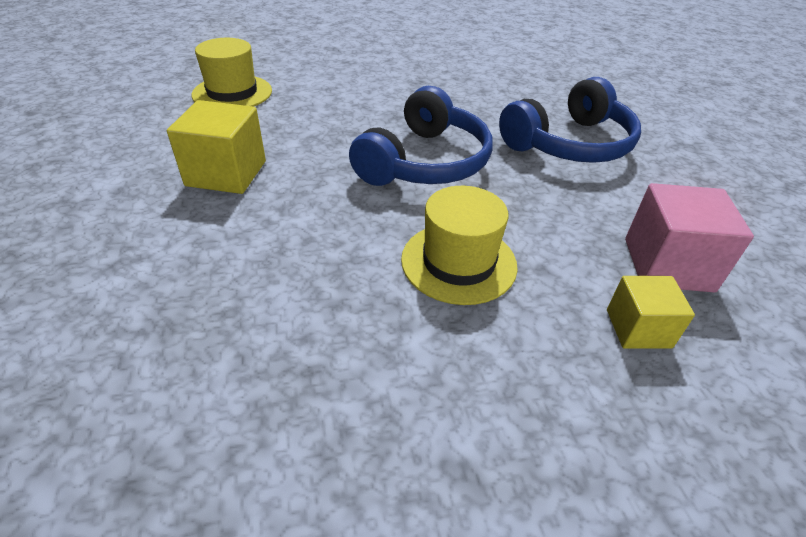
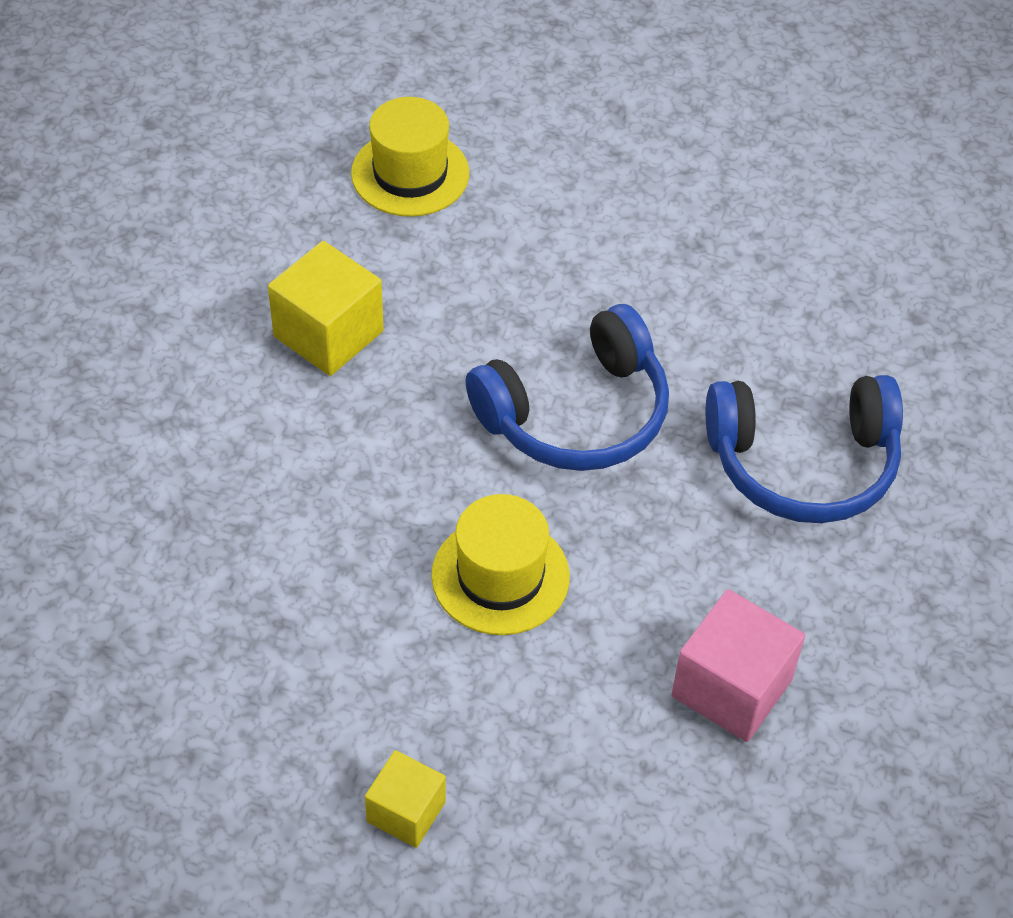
camera: 30 degrees right, 10 degrees up
(638, 328) = (617, 735): yellow cube -> yellow cube (406, 812)

